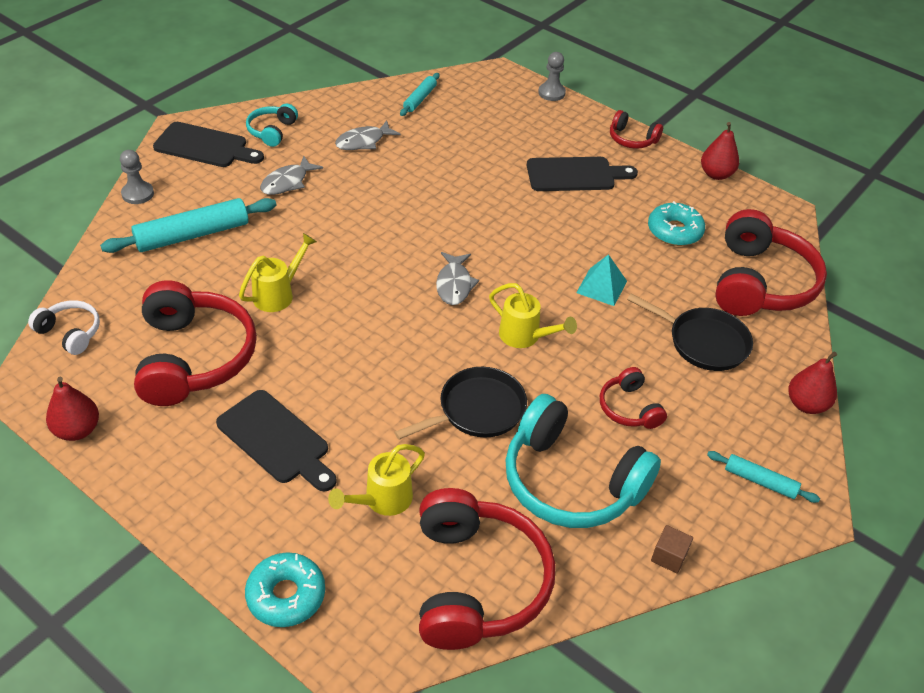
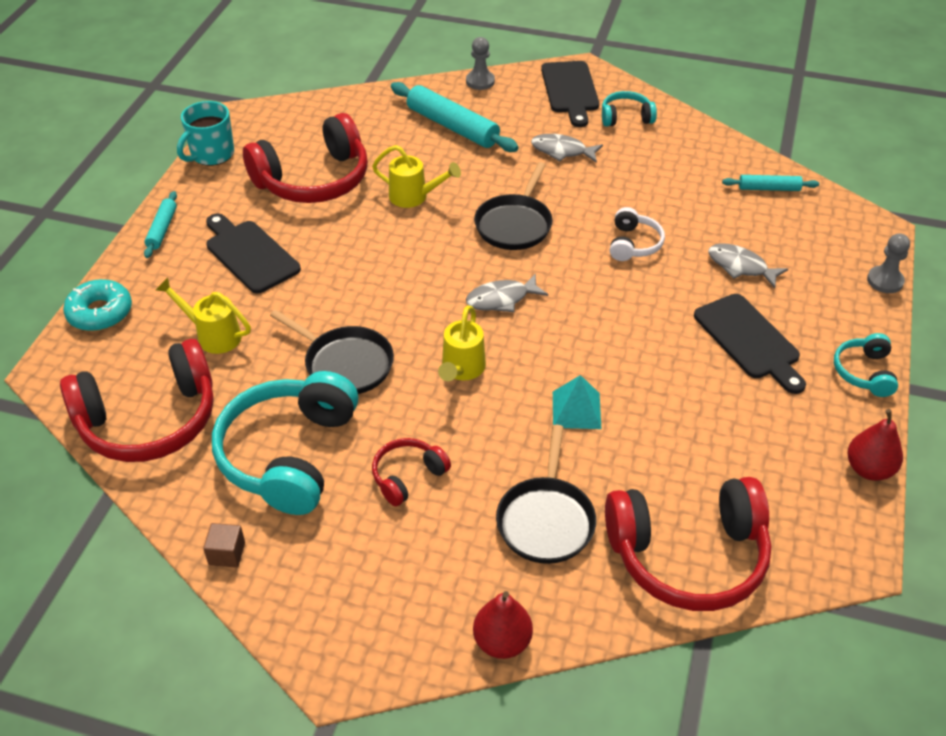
camera: 70 degrees right, 0 degrees up
(70, 333) = (304, 113): white headphones -> white headphones (633, 244)
(77, 430) = (211, 154): red pear -> turquoise mug
(277, 440) = (249, 254): black cutting board -> black cutting board turned 120 degrees clockwise
(363, 142) = (662, 175): grey fish -> grey fish (740, 267)
(364, 244) = (515, 224): none -> black pan
(632, 139) = (864, 372): red headphones -> turquoise headphones
(674, 231) = (721, 452): turquoise donut -> none
(760, 481) = (359, 615): turquoise rolling pin -> turquoise rolling pin (162, 229)

